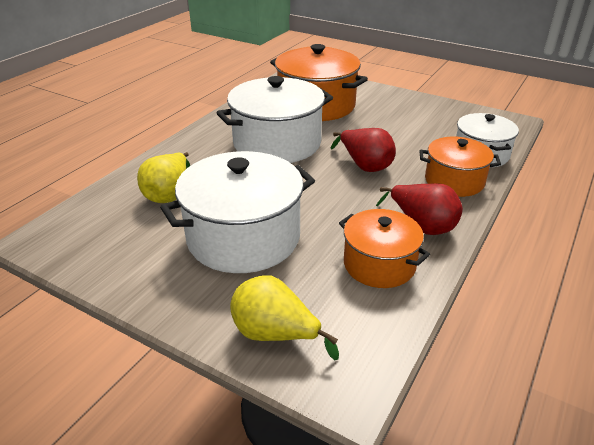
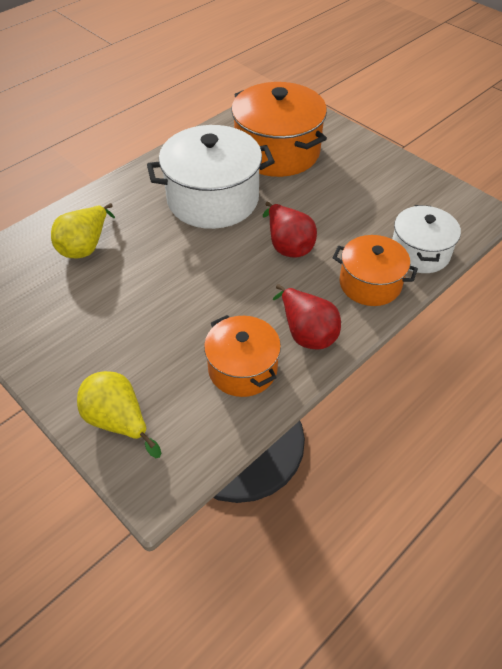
camera: 15 degrees right, 15 degrees up
(243, 237) = (133, 312): white pot -> none

